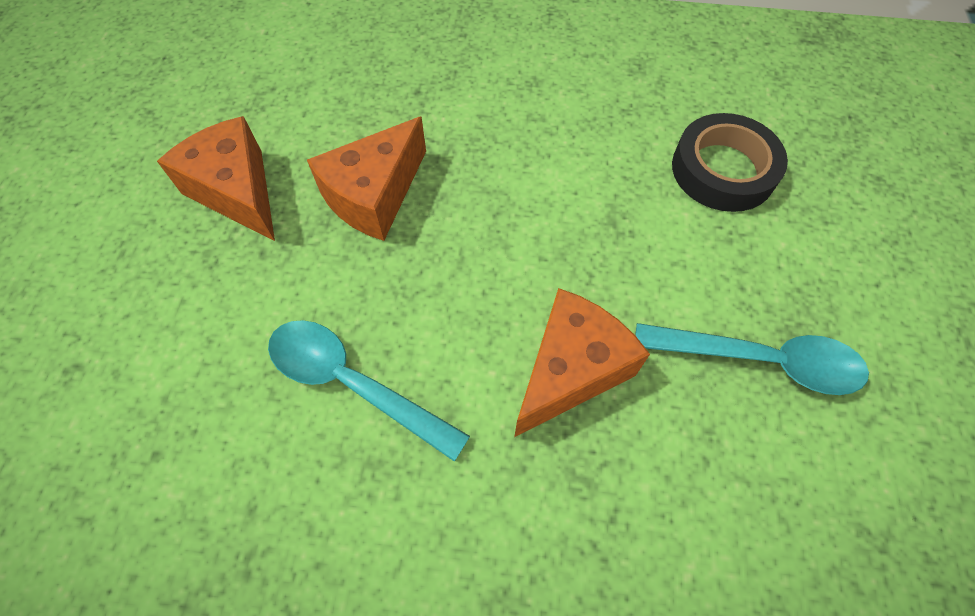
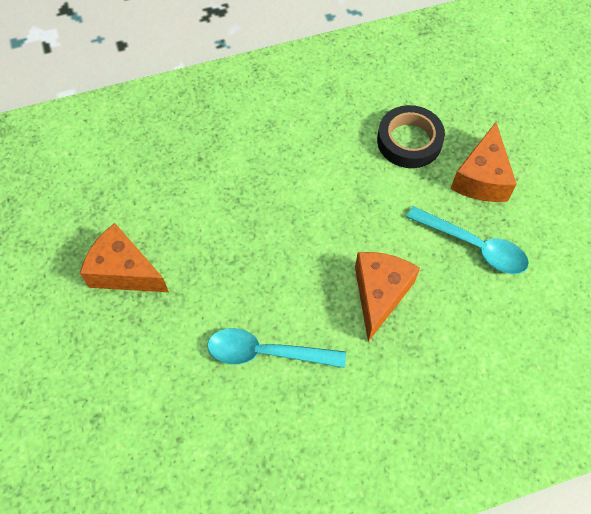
camera: 25 degrees left, 0 degrees up
(374, 196) = (213, 239): orange cheese -> orange cheese (481, 178)
(761, 360) = (474, 246): turquoise spoon -> turquoise spoon turned 45 degrees clockwise

